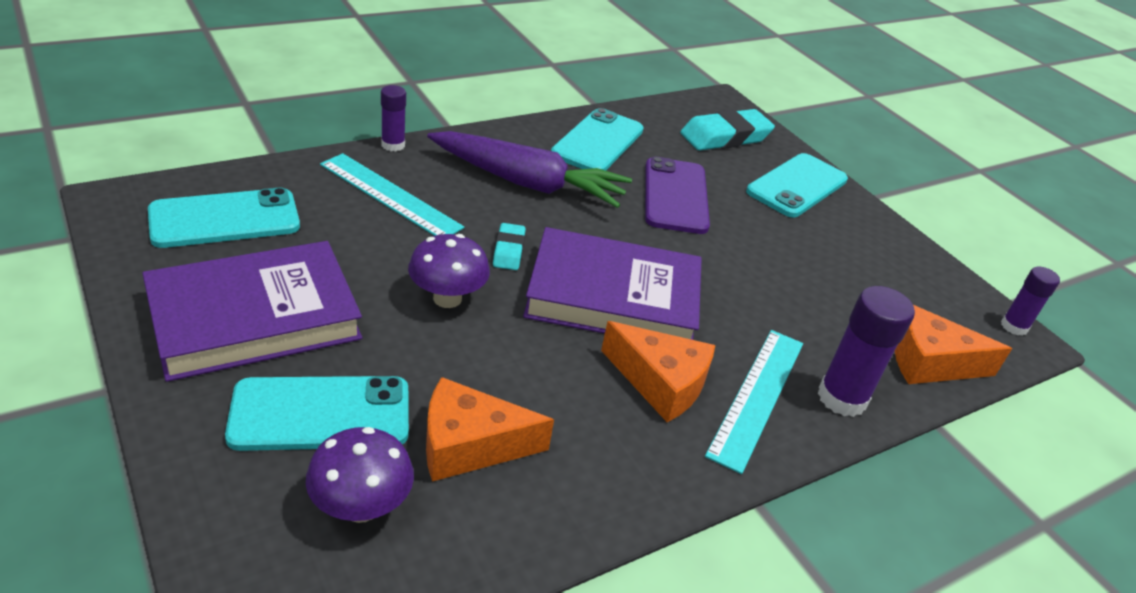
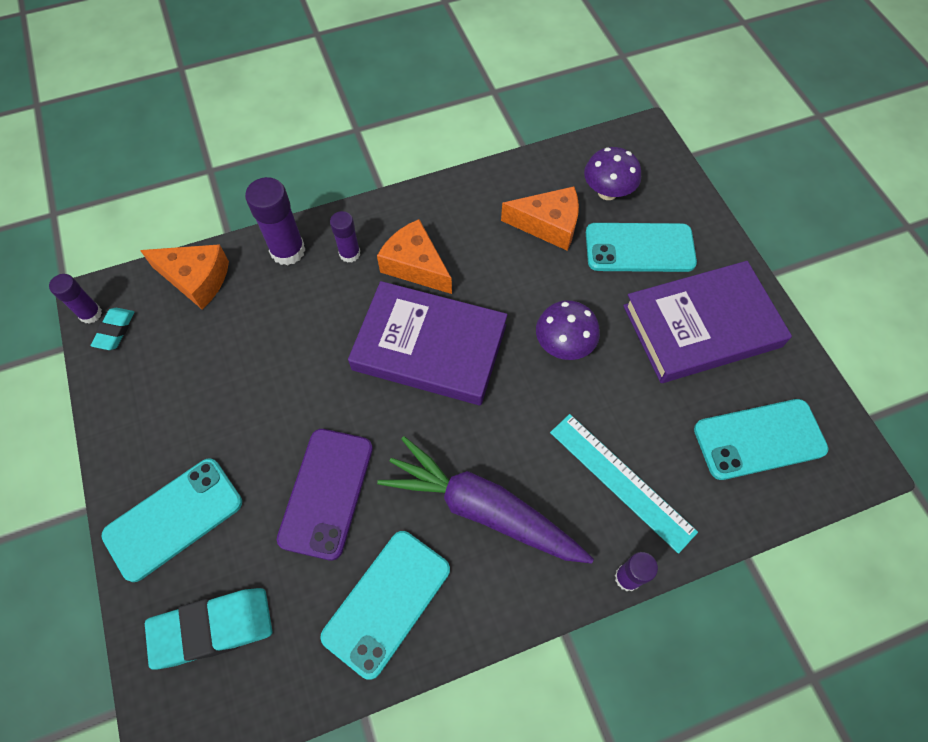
camera: 165 degrees left, 25 degrees up
(508, 250) = (511, 402): turquoise eraser -> turquoise eraser (115, 330)
(757, 396) = (350, 253): turquoise ruler -> purple glue stick

